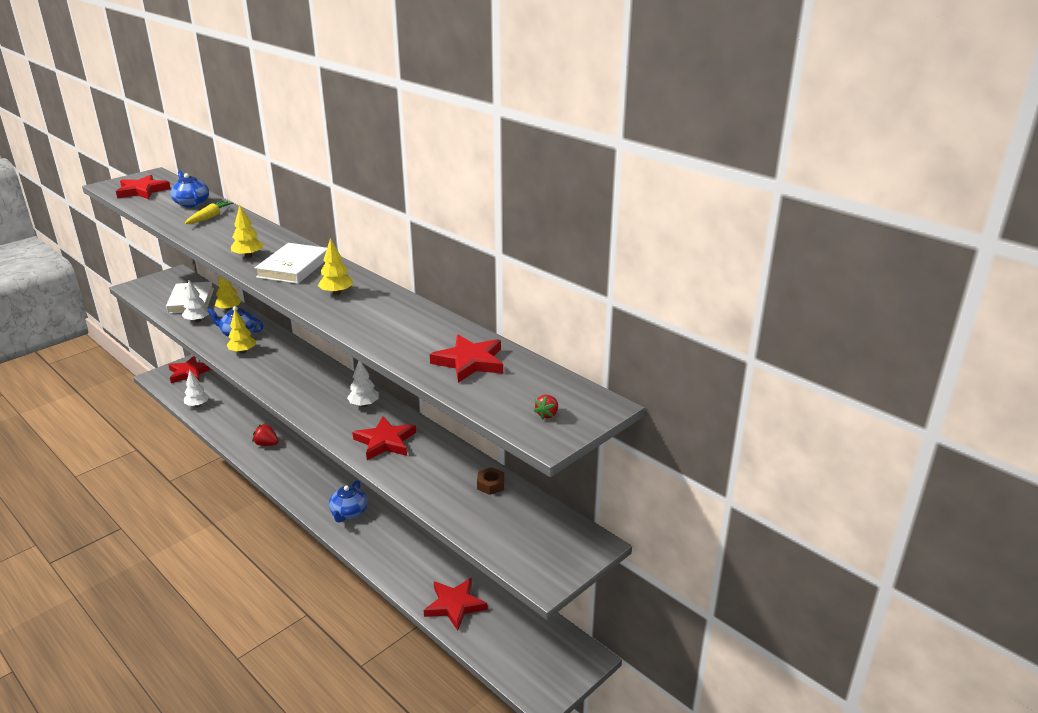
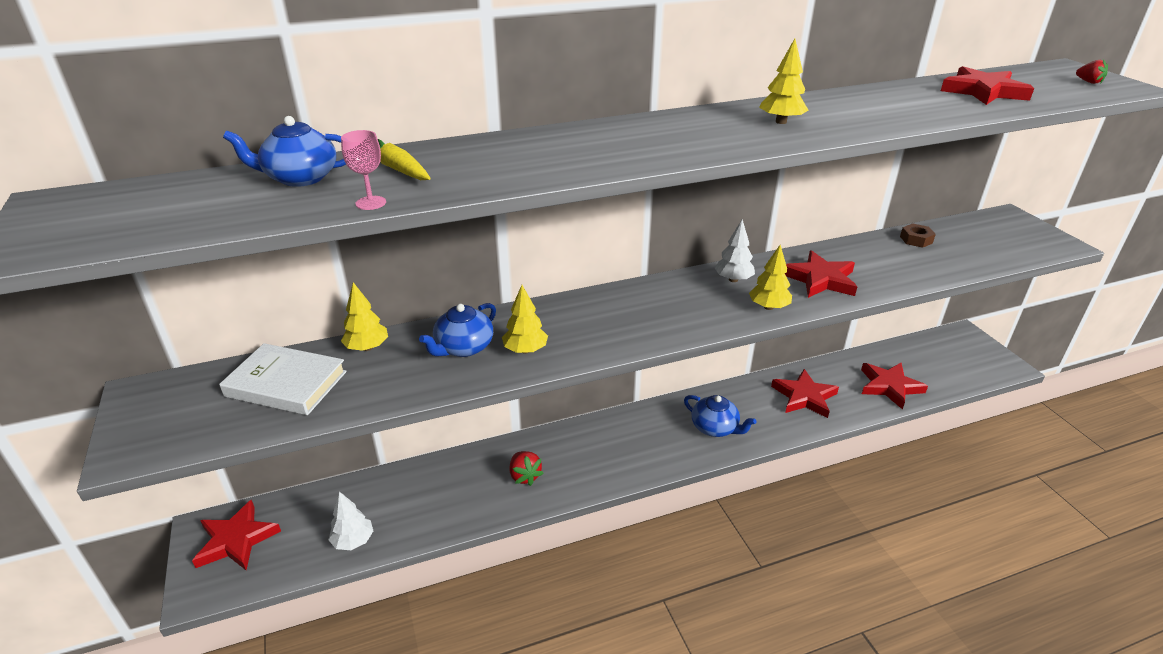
camera: 65 degrees left, 5 degrees up
(142, 191) = (142, 216): red star -> red star (804, 397)
(166, 222) = (371, 203): none -> pink goblet
(197, 320) = (374, 384): white tree -> none
(248, 256) = (608, 156): yellow tree -> yellow tree (768, 307)
(266, 444) = (524, 476): red strawberry -> red strawberry turned 75 degrees counterclockwise
(293, 267) = (677, 135): white book -> none

